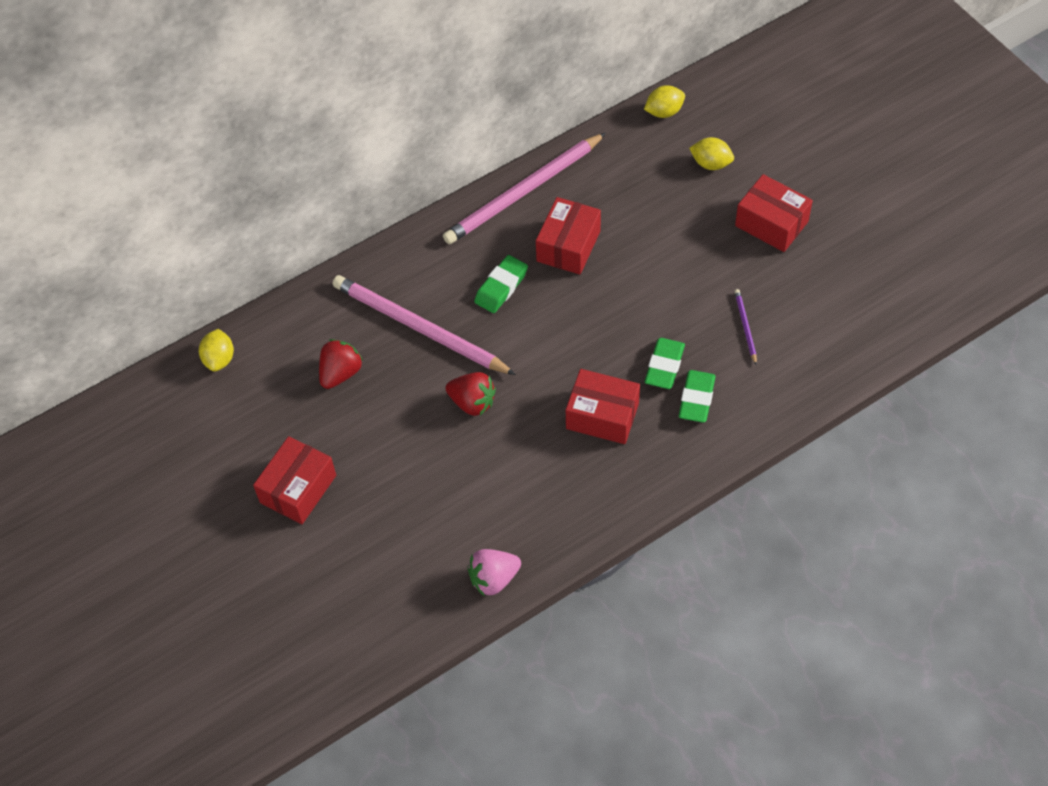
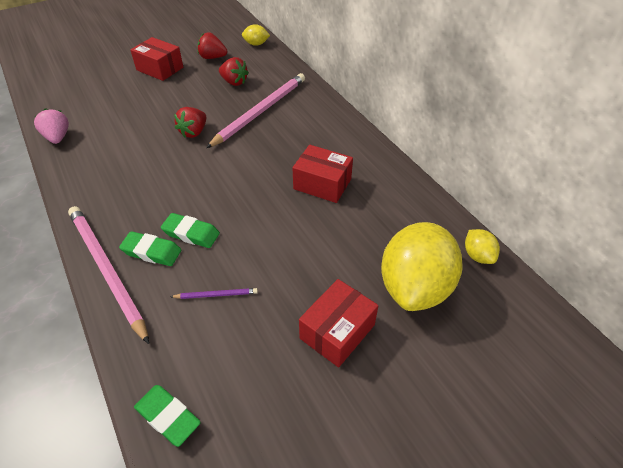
camera: 90 degrees right, 10 degrees down
(263, 417) = (212, 57): none -> red strawberry
(501, 287) = (288, 148): green eraser -> green eraser (168, 417)
(523, 192) = (377, 162): pink pencil -> pink pencil (107, 270)
(602, 416) = (158, 194): red box -> none
(711, 164) = (415, 287): yellow lemon -> yellow lemon, size x2.30

